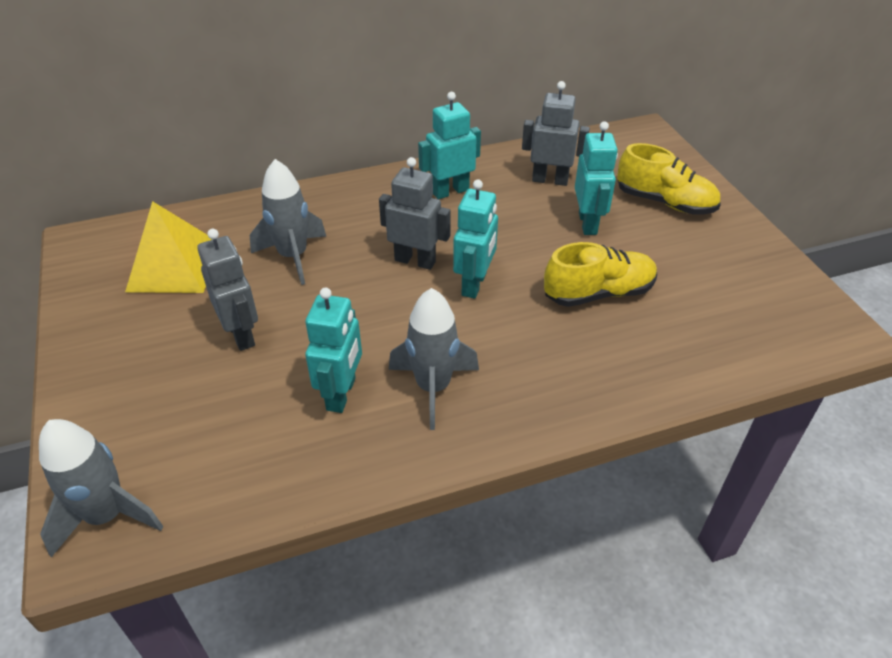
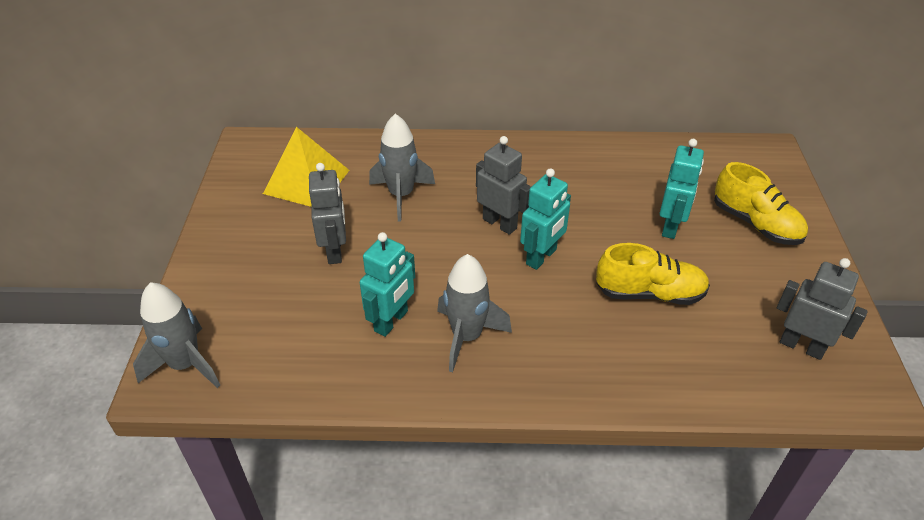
camera: 20 degrees right, 0 degrees up
(450, 191) = (558, 168): turquoise robot -> none
(550, 180) = (654, 177): grey robot -> grey robot (801, 346)

